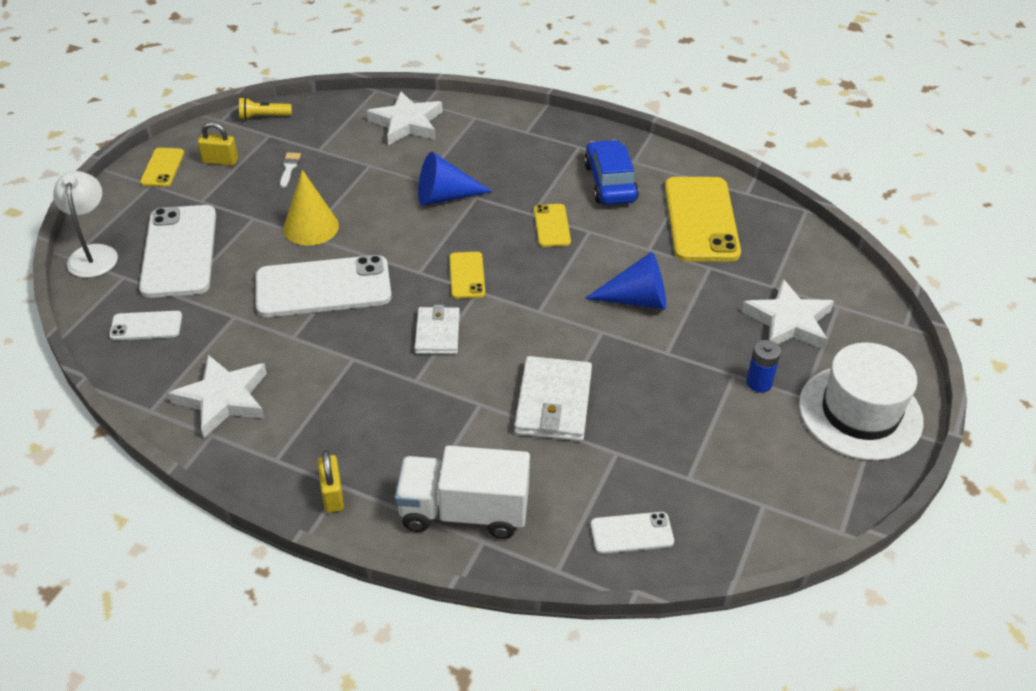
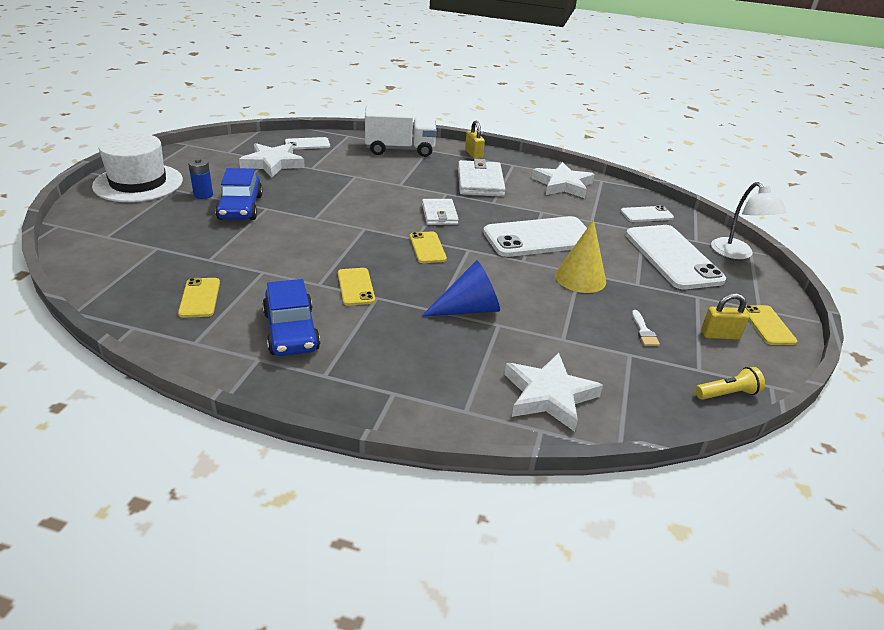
camera: 170 degrees right, 10 degrees down
(553, 403) = (351, 185): white wallet -> white wallet (480, 182)
(636, 299) = (283, 236): blue cone -> none
(700, 354) = (240, 207): none -> blue car
(701, 219) = (200, 298): yellow phone -> yellow phone, size x0.50
(788, 321) = (158, 226): white star -> white star (272, 163)

